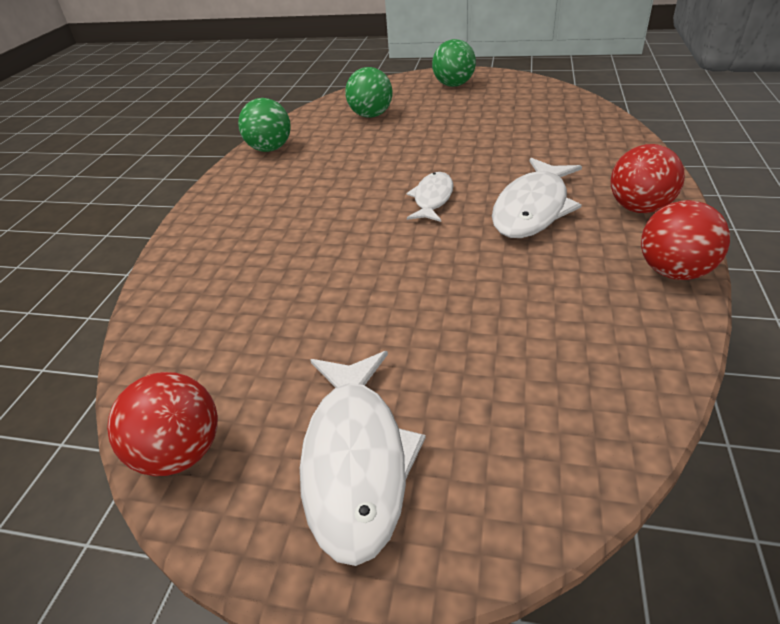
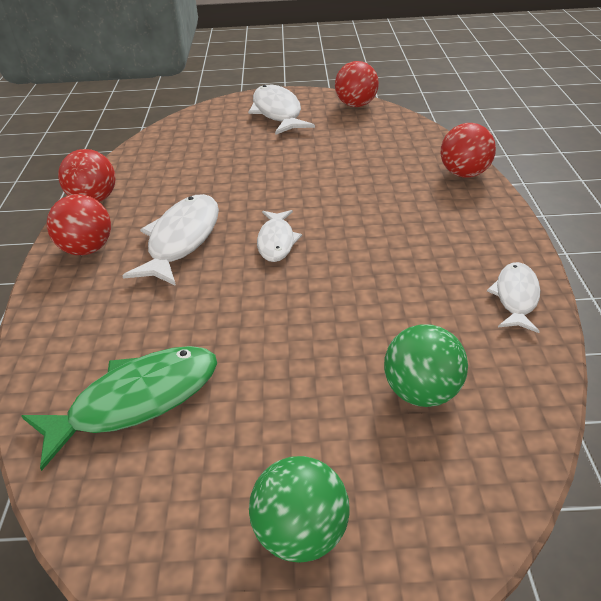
camera: 165 degrees right, 0 degrees up
(182, 253) = (464, 174): none -> red ball
(270, 149) = (516, 297): green ball -> white fish
(543, 118) = (136, 401): none -> green fish

